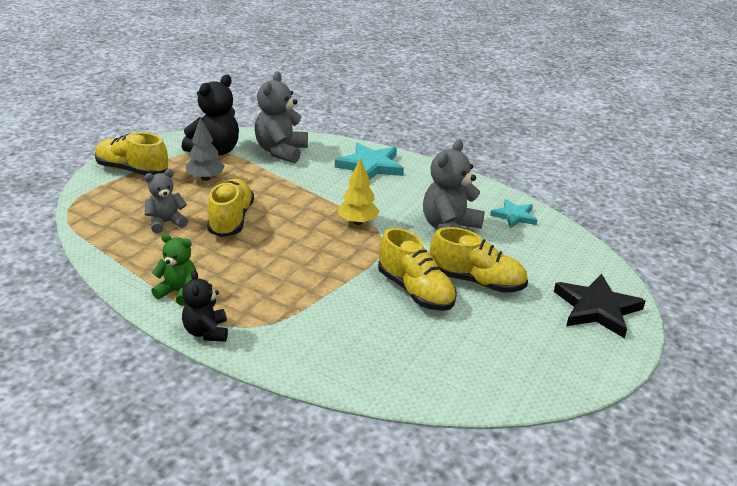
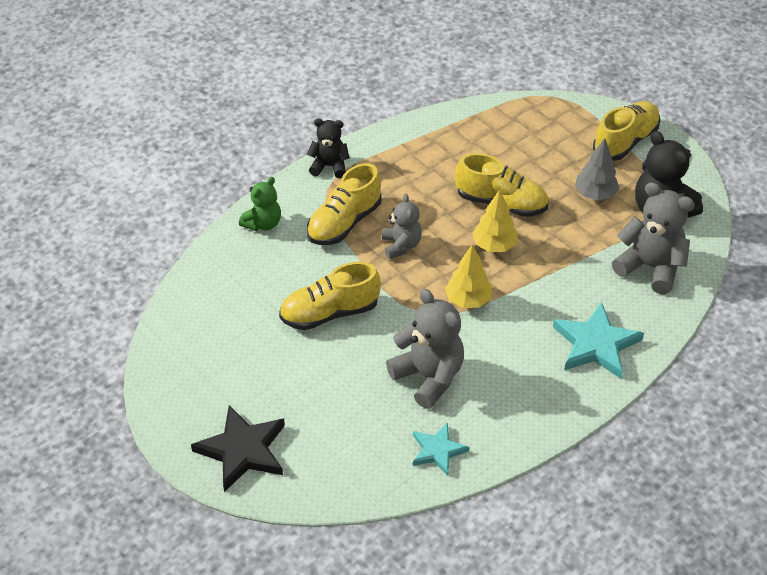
camera: 110 degrees right, 15 degrees up
(166, 223) = (508, 157): grey teddy bear -> grey teddy bear (401, 245)
(178, 292) = (390, 156): green teddy bear -> green teddy bear (263, 223)
(287, 217) = (494, 245): none -> yellow tree
(476, 281) = (326, 366): yellow shoe -> yellow shoe (344, 223)

